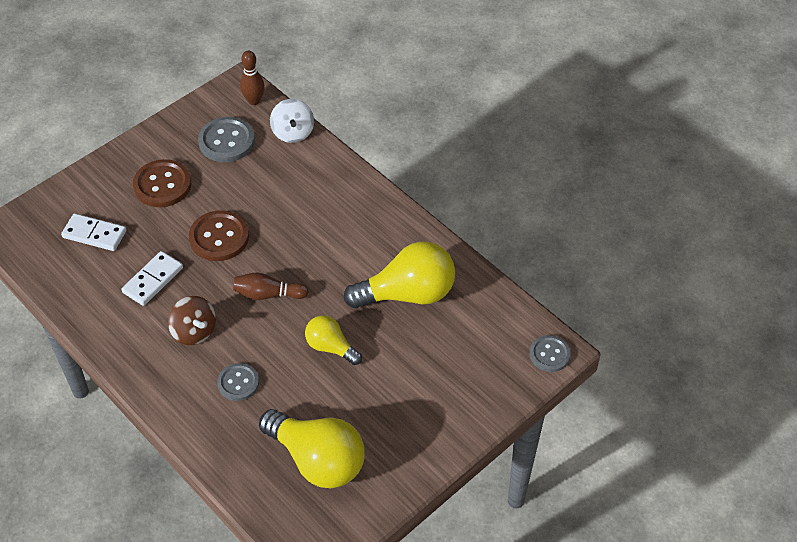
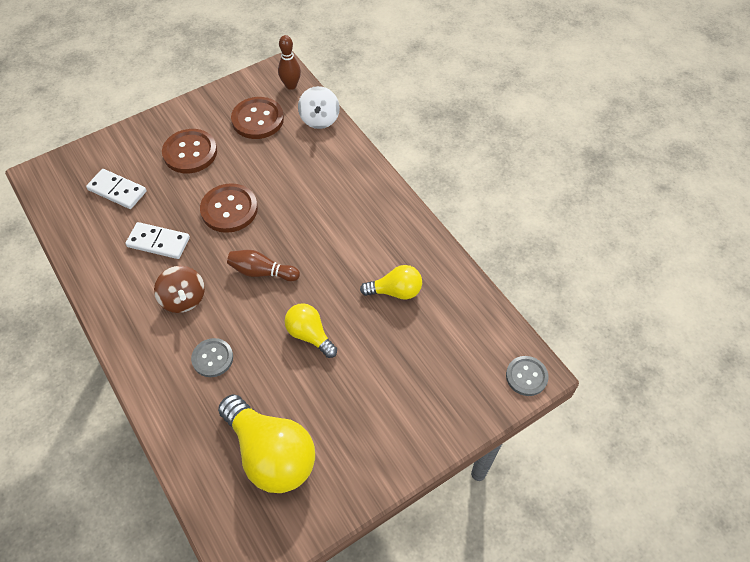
camera: 10 degrees right, 5 degrees up
(153, 280) = (158, 242): white domino -> white domino turned 60 degrees clockwise
(226, 141) = (257, 119): grey button -> brown button
(407, 294) = (395, 291): yellow light bulb -> yellow light bulb, size x0.56

